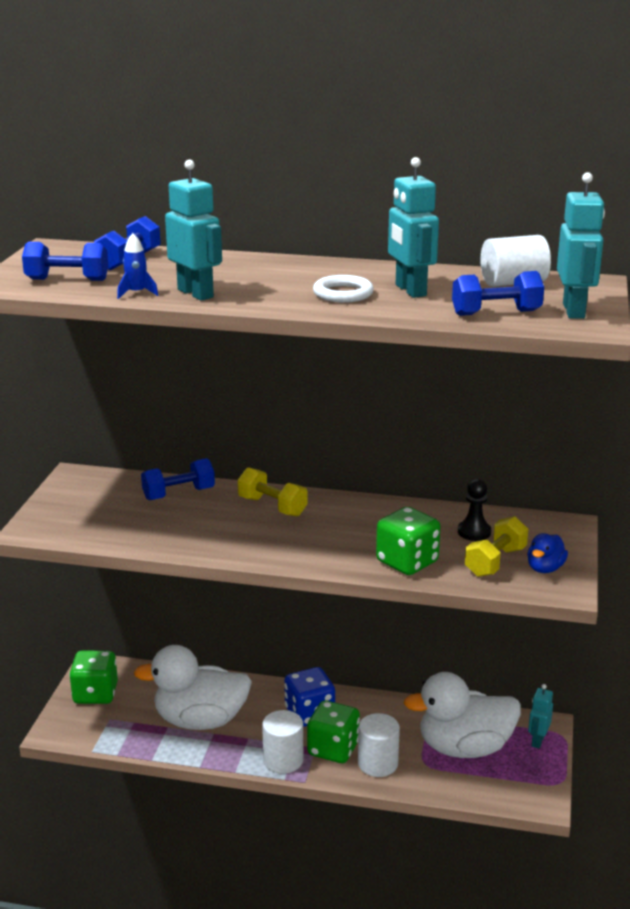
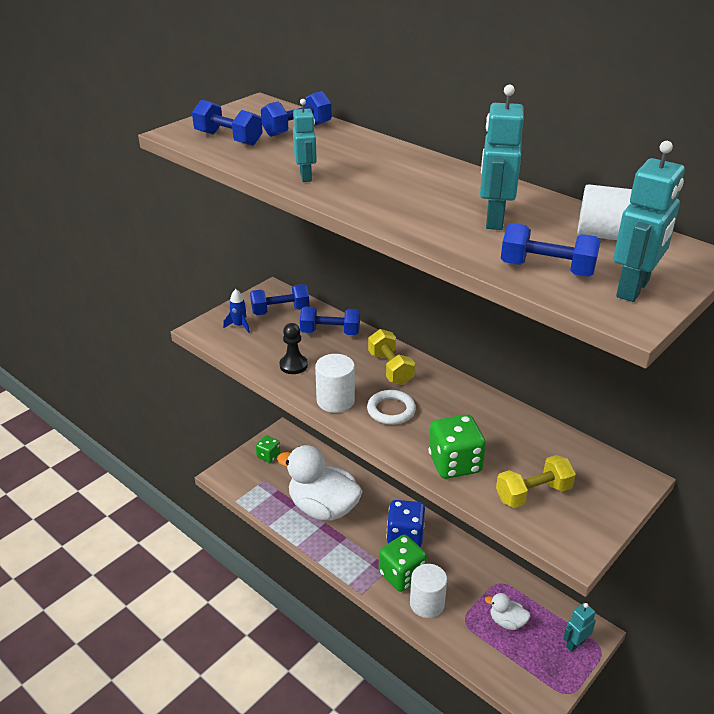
camera: 30 degrees right, 10 degrees up
(95, 694) = (268, 456): green dice -> green dice, size x0.59
(103, 490) = (280, 311): none -> blue dumbbell
(137, 293) = (262, 165): blue rocket -> blue rocket (239, 326)
(196, 293) = (306, 176): turquoise robot -> turquoise robot, size x0.64
(283, 760) = (358, 568): white cylinder -> white cylinder (335, 401)
(343, 293) = (428, 207): white ring -> white ring (391, 410)
(464, 748) = (507, 621): white duck -> white duck, size x0.44
(474, 532) = (539, 454): black pawn -> black pawn (293, 365)
(545, 568) = (574, 519): blue duck -> none

